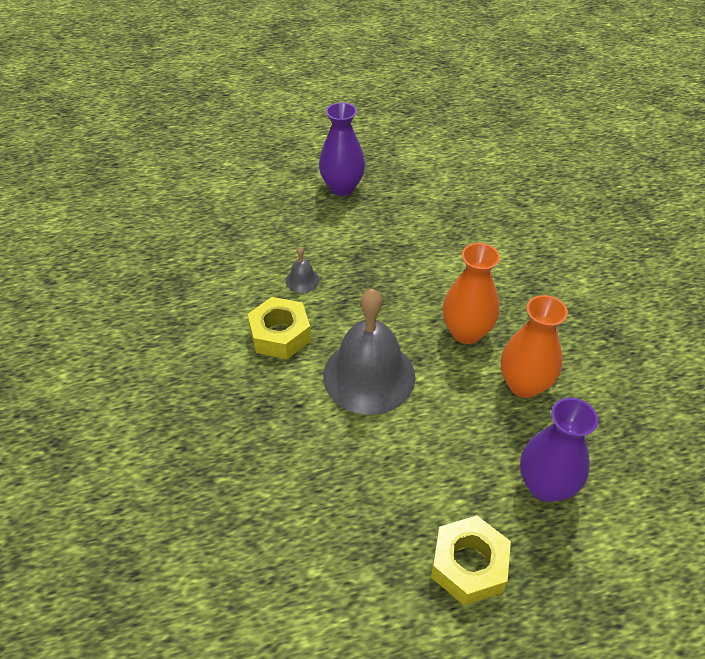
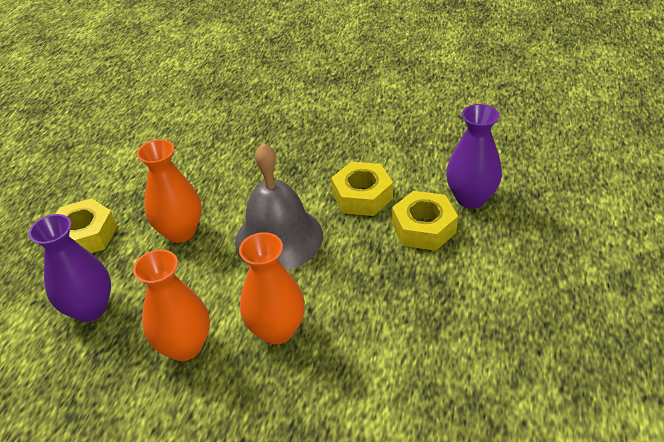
camera: 120 degrees right, 5 degrees down
(302, 280) = (424, 228): grey bell -> yellow nut
(342, 187) = (575, 308): purple vase -> purple vase (471, 198)
(407, 466) = (181, 232): none -> orange vase

